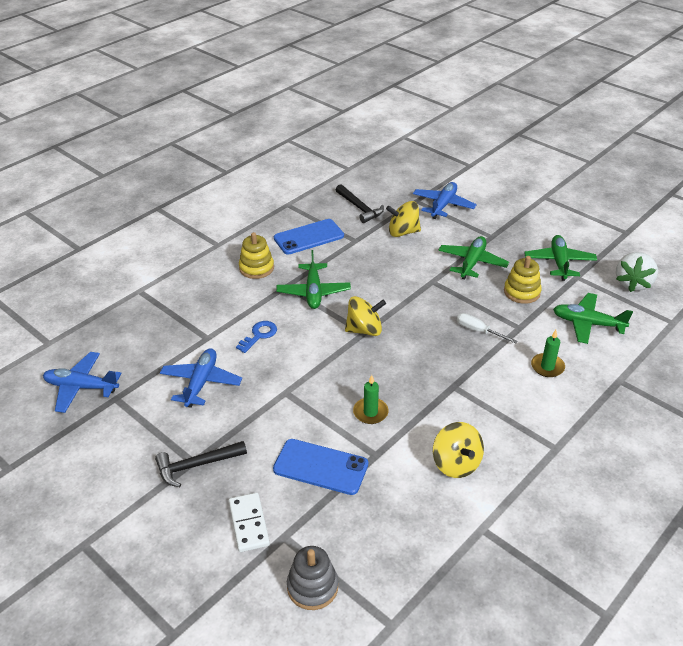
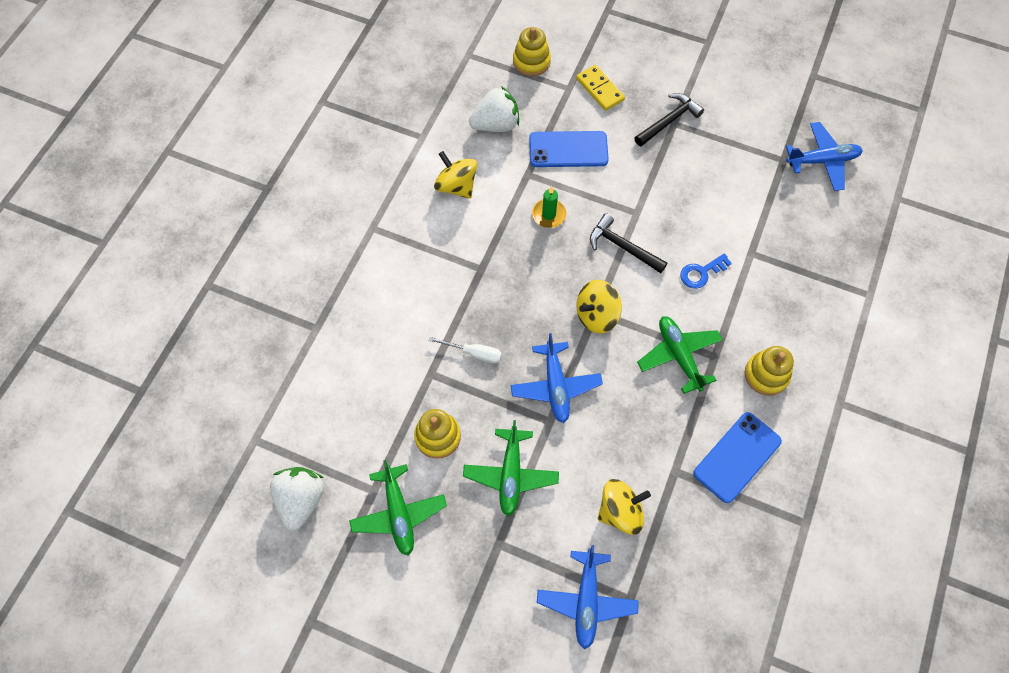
camera: 160 degrees right, 25 degrees up
(201, 383) = (719, 199): blue plane -> blue plane (555, 386)
(248, 524) = (600, 89): white domino -> yellow domino
(259, 335) = (701, 273): blue key -> blue key turned 45 degrees clockwise
(312, 587) = (531, 61): grey stacking toy -> yellow stacking toy
(359, 208) = (702, 550): black hammer -> black hammer (623, 247)
(389, 517) = (496, 124): none -> white strawberry
(547, 367) = (392, 323): green candle -> none
(587, 324) = (354, 405): green plane -> none

